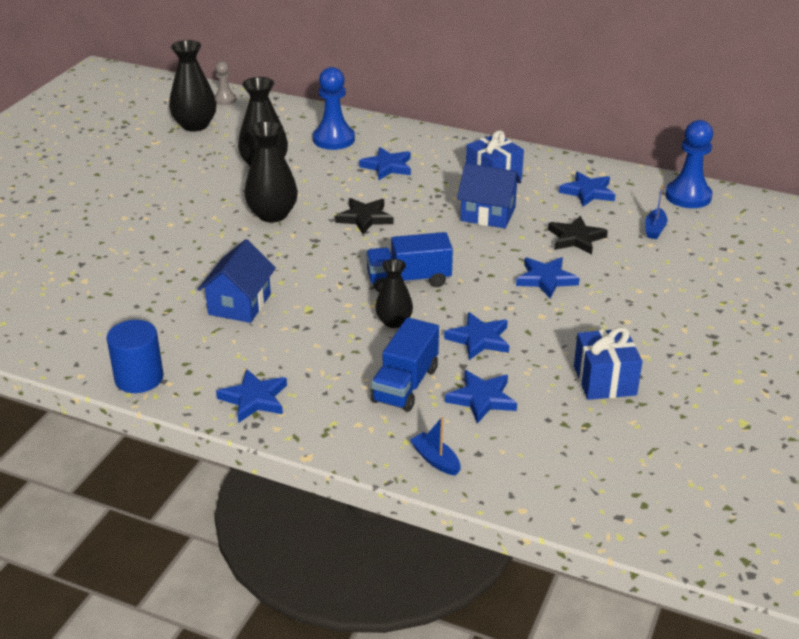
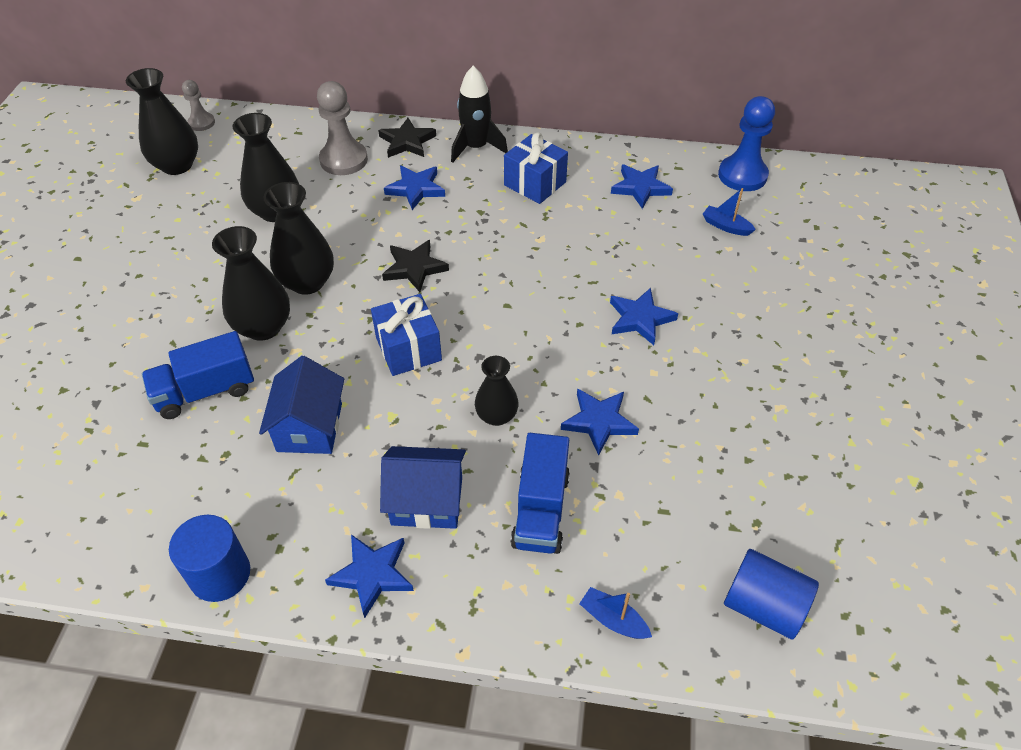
camera: 15 degrees left, 15 degrees up
(226, 237) = (263, 327): none -> black vase
(333, 139) = (343, 160): blue pawn -> grey pawn
(408, 280) = (492, 349): blue truck -> blue truck (205, 391)
(451, 146) = (476, 148): none -> black rocket
(481, 399) = (632, 511): blue star -> none
(488, 214) = (547, 237): blue house -> blue house (427, 501)
(566, 475) = (763, 606): none -> blue cylinder
(576, 238) = (650, 254): black star -> black star (407, 142)
(604, 380) = (752, 453): blue gift -> blue gift (408, 349)
(654, 229) = (726, 226): blue boat -> blue boat turned 120 degrees clockwise

